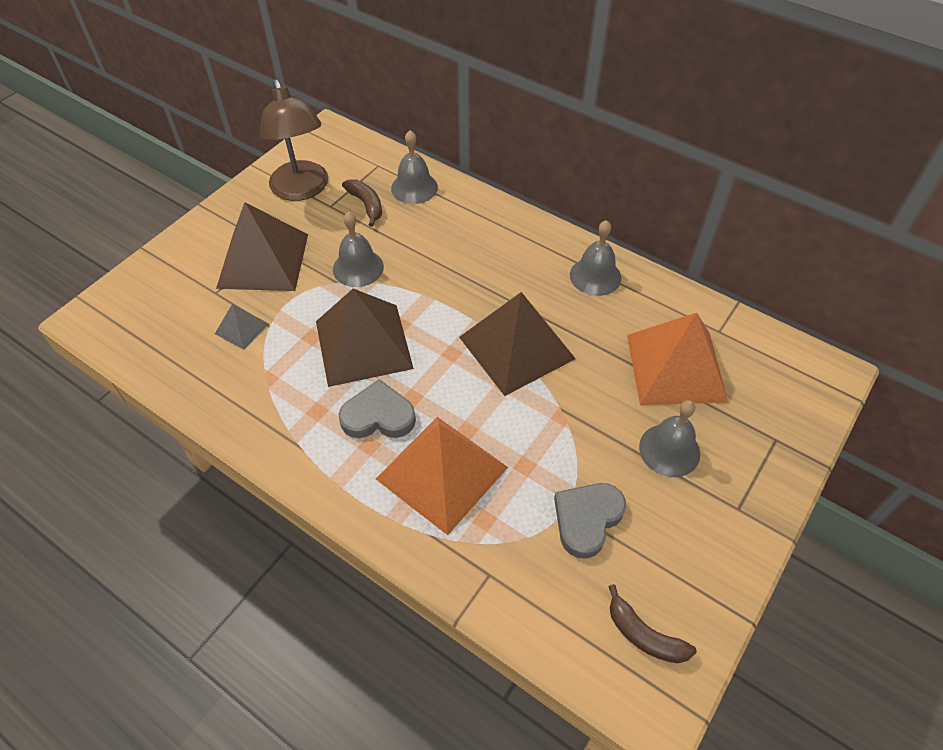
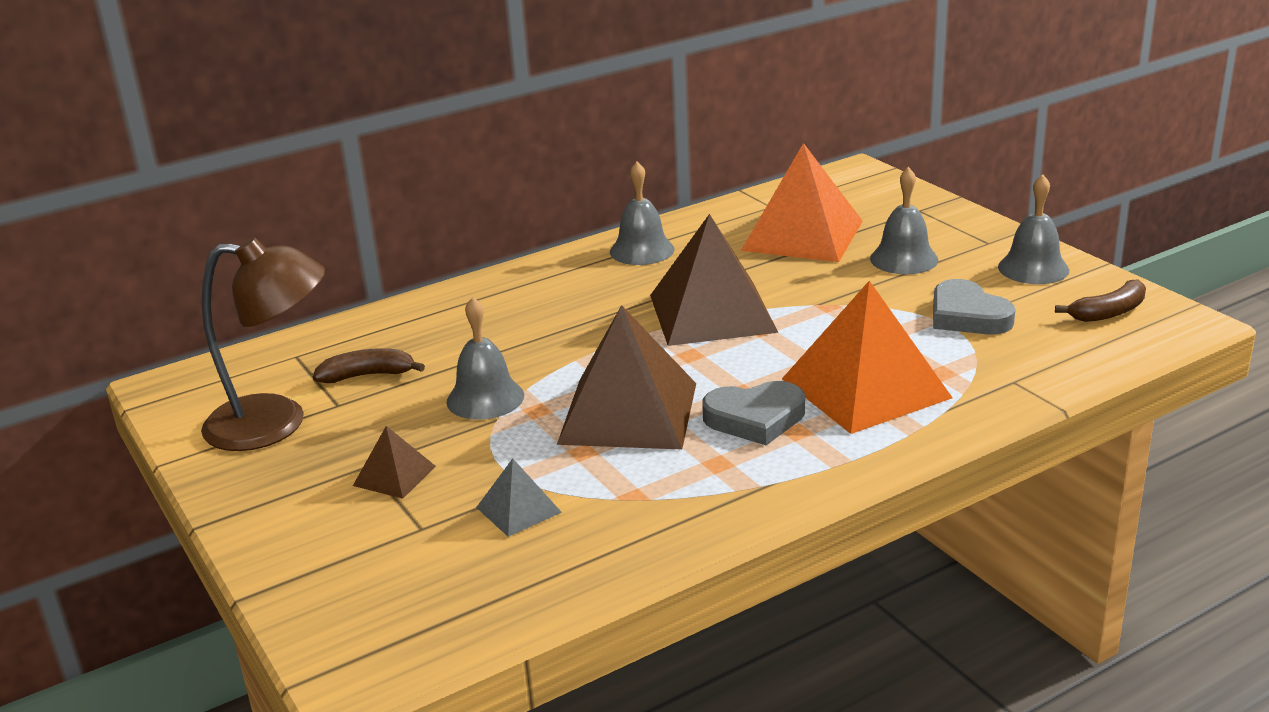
camera: 65 degrees left, 25 degrees down
(263, 261) = (394, 476): brown pyramid -> brown pyramid, size x0.46
(378, 416) = (755, 418): grey heart -> grey heart turned 120 degrees counterclockwise
(414, 187) = (373, 335): grey bell -> grey bell (1033, 268)

